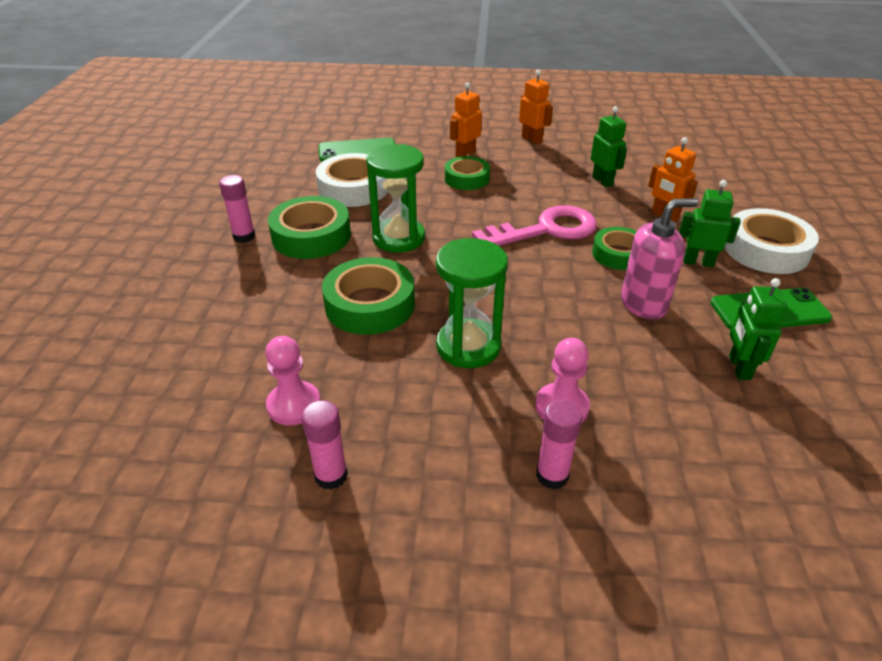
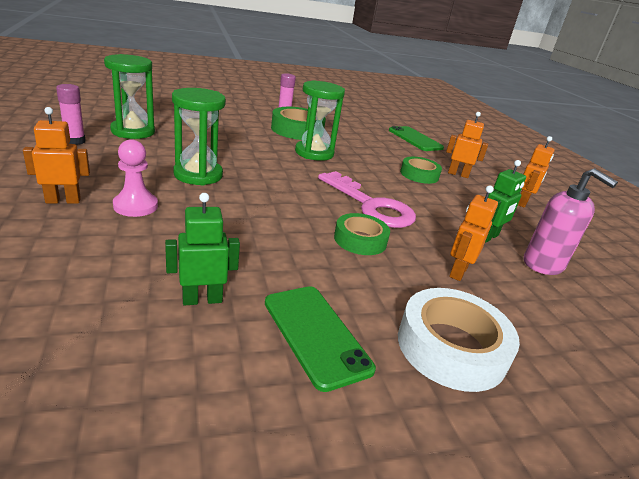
camera: 65 degrees right, 10 degrees down
(294, 405) = (133, 131): pink pawn -> green hourglass
(353, 188) = (364, 139): white tape -> none
(370, 305) = (232, 146): green tape -> none
(552, 475) = (63, 200): pink glue stick -> orange robot
(644, 304) = (285, 249): pink soap dispenser -> pink soap dispenser (543, 264)
(698, 262) = (381, 288): green robot -> none

